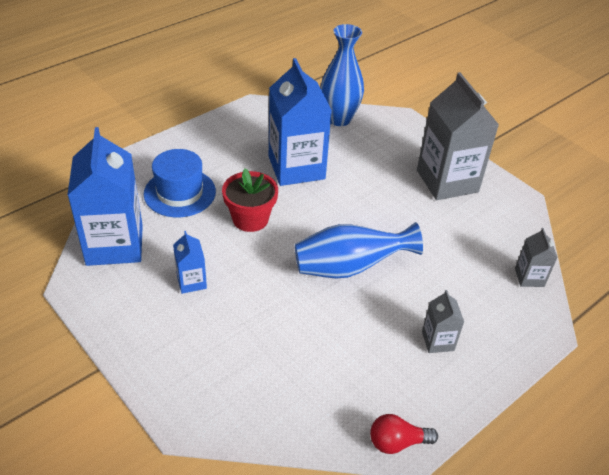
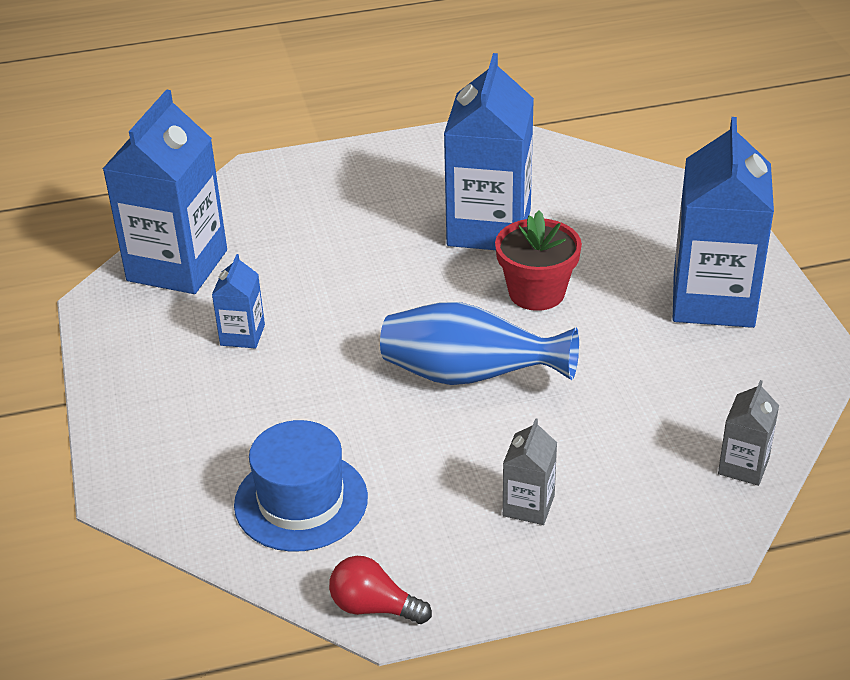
camera: 30 degrees right, 5 degrees down
(180, 193) = (302, 222): blue hat -> blue hat (301, 501)
(250, 219) = (374, 278): red flower pot -> red flower pot (536, 293)
(339, 119) = (604, 175): blue vase -> none
(447, 181) = (713, 300): grey carton -> blue carton

